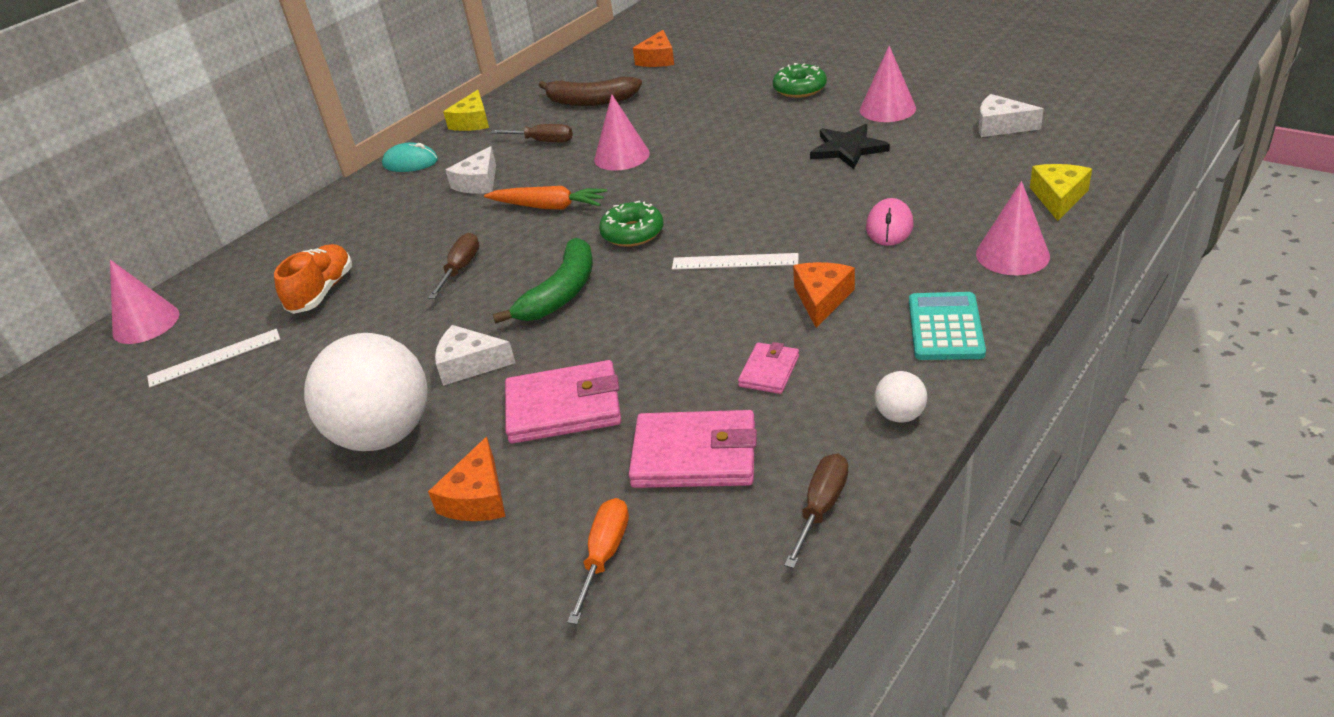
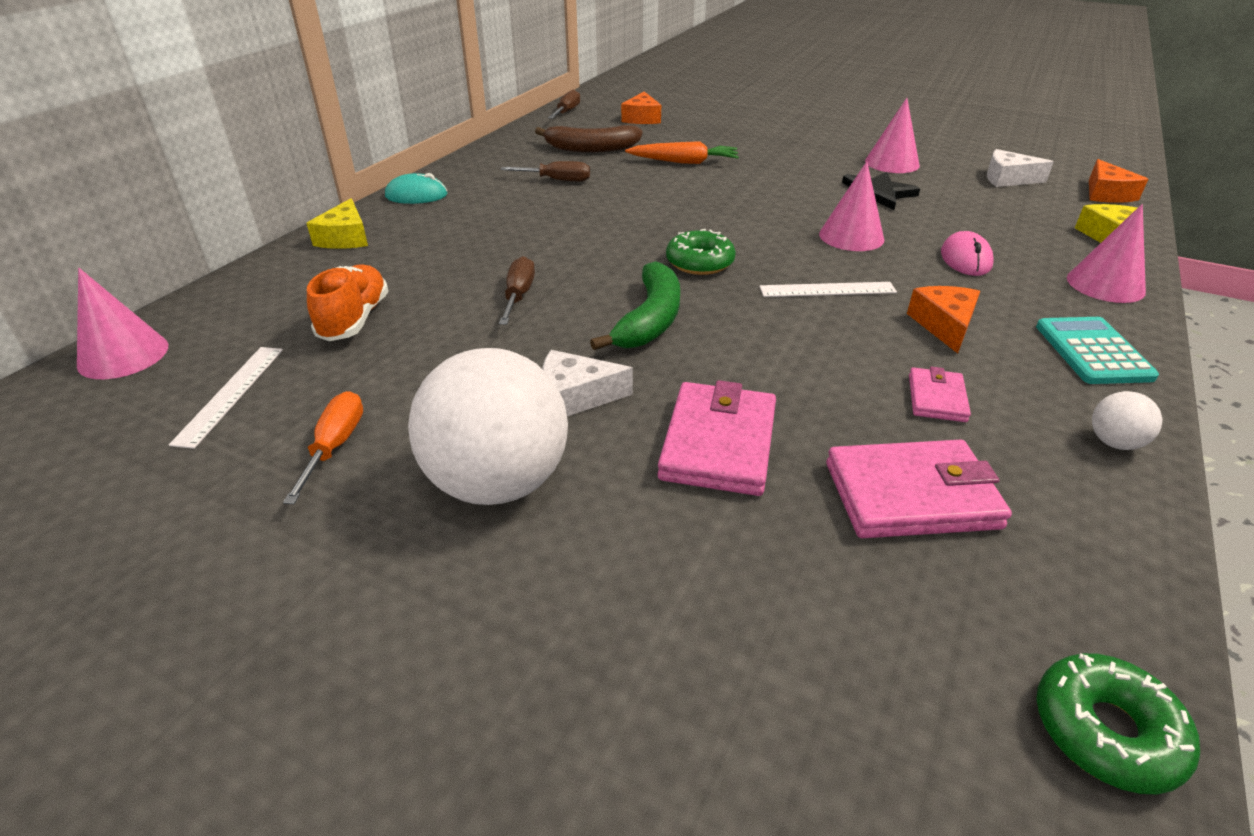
camera: 15 degrees left, 0 degrees up
(214, 358) = (230, 394): white ruler -> white ruler turned 45 degrees counterclockwise
(472, 122) = (472, 162): yellow cheese -> yellow cheese (345, 238)
(477, 497) = (661, 560): orange cheese -> orange cheese (1106, 194)
(478, 182) = (502, 214): white cheese -> none
(549, 207) = (593, 237): orange carrot -> orange carrot (684, 162)
(563, 407) = (718, 443): pink wallet -> pink wallet turned 60 degrees counterclockwise
(604, 555) = (874, 631): orange screwdriver -> orange screwdriver (335, 446)
(621, 156) = (649, 194): pink cone -> pink cone (851, 236)
(799, 89) = (796, 145): green donut -> green donut (1106, 731)
(821, 508) = (1104, 553): brown screwdriver -> brown screwdriver (567, 112)

